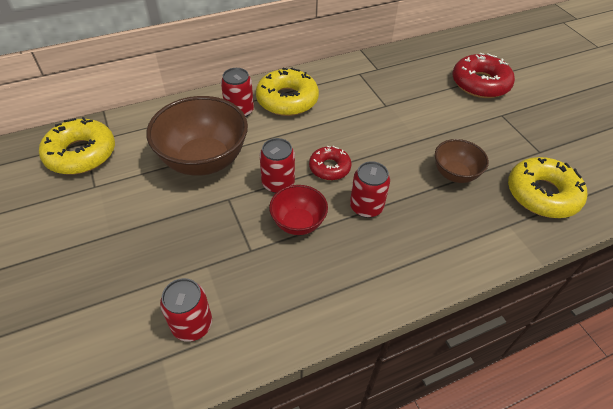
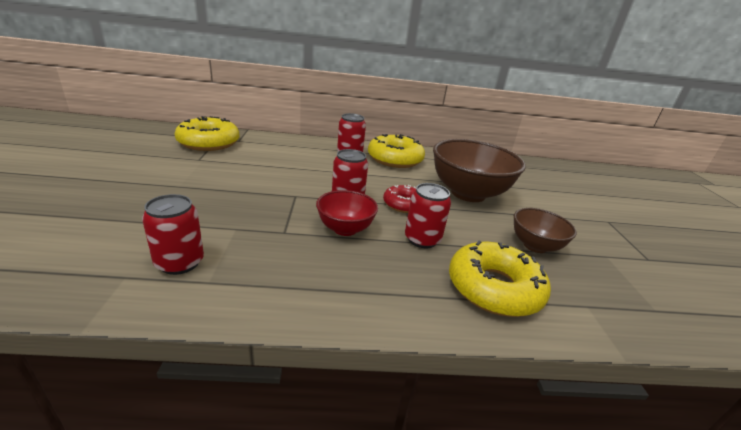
camera: 20 degrees right, 20 degrees down
(204, 160) = (296, 170): brown bowl -> brown bowl (468, 193)
(480, 83) = (591, 196): red donut -> none
(542, 194) = (642, 293): yellow donut -> yellow donut (494, 288)

